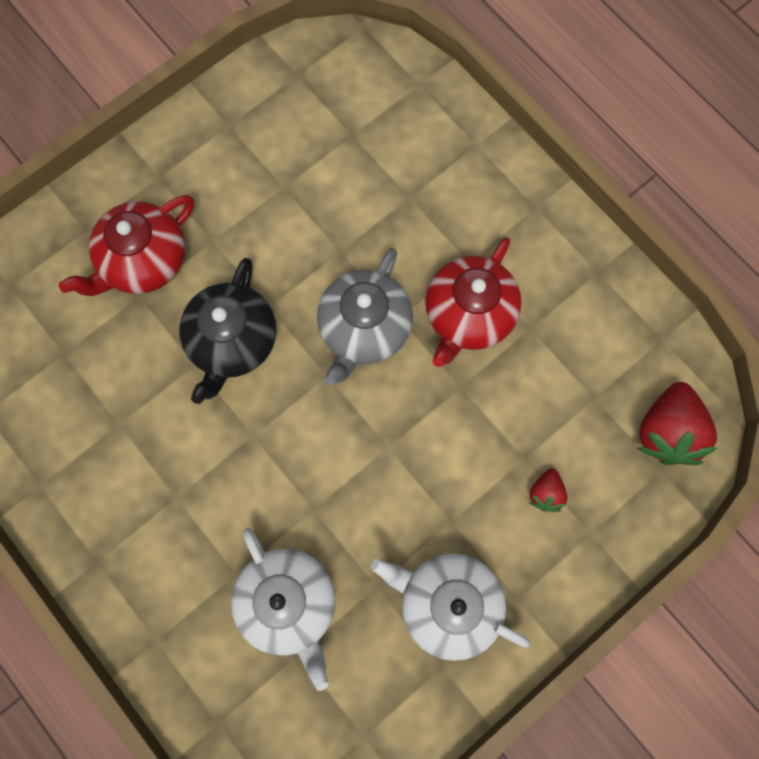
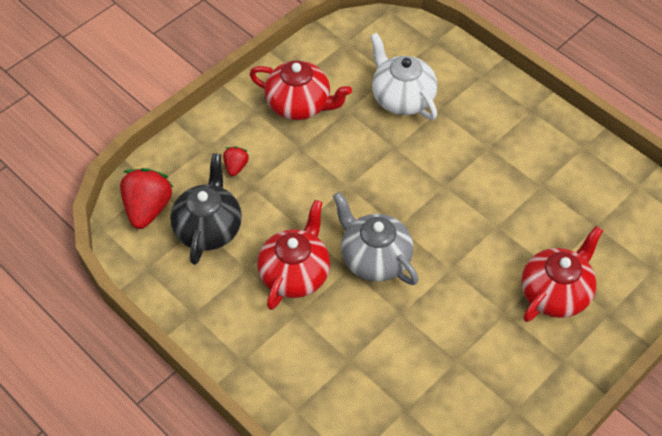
camera: 175 degrees right, 20 degrees down
(232, 342) = (472, 242): black teapot -> black teapot (208, 228)
(364, 329) = (374, 258): grey teapot -> grey teapot turned 60 degrees counterclockwise
(447, 604) = (299, 105): white teapot -> red teapot

